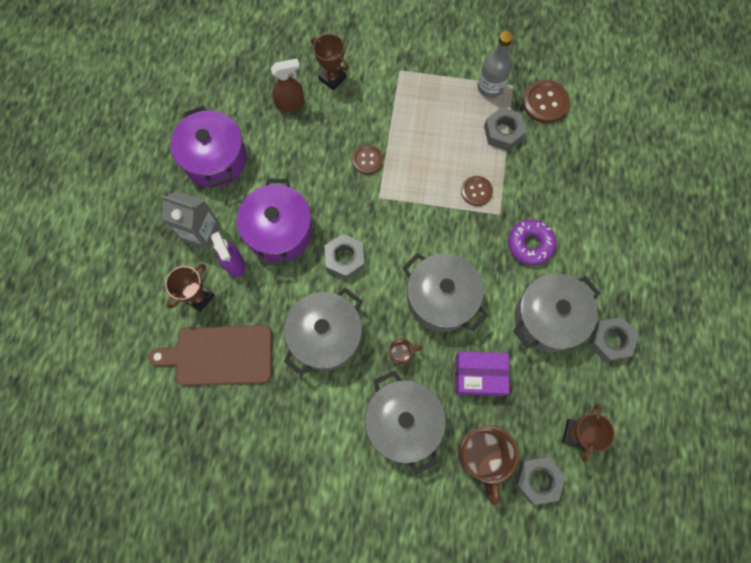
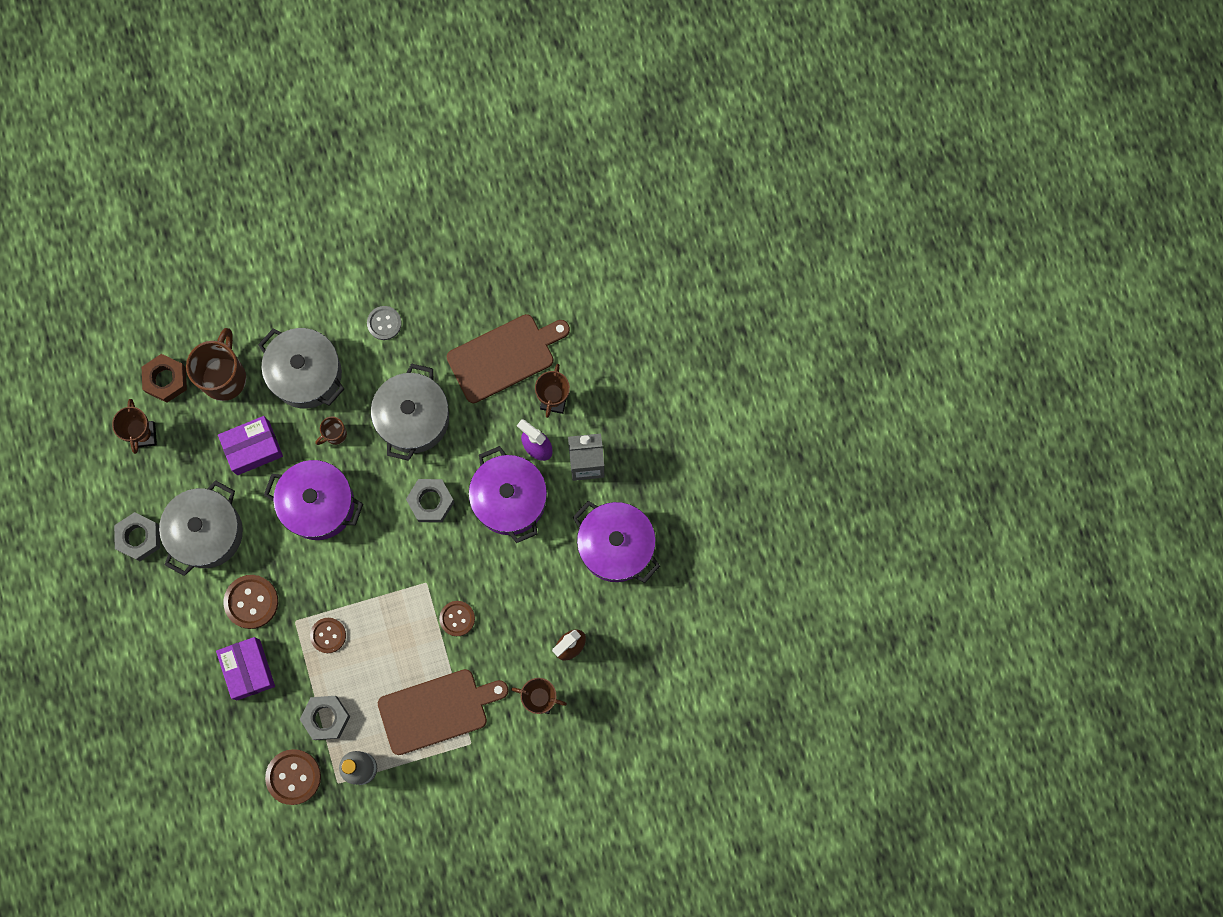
camera: 155 degrees right, 5 degrees up
(310, 438) = (384, 323): none -> grey button
(414, 102) = (437, 710): none -> brown cutting board
(441, 299) = (318, 504): grey pot -> purple pot
(480, 456) = (224, 377): brown mug -> brown mug turned 45 degrees clockwise
(530, 244) = (251, 602): purple donut -> brown button
(537, 479) = (166, 380): grey nut -> brown nut
(552, 193) = (248, 669): none -> purple box

